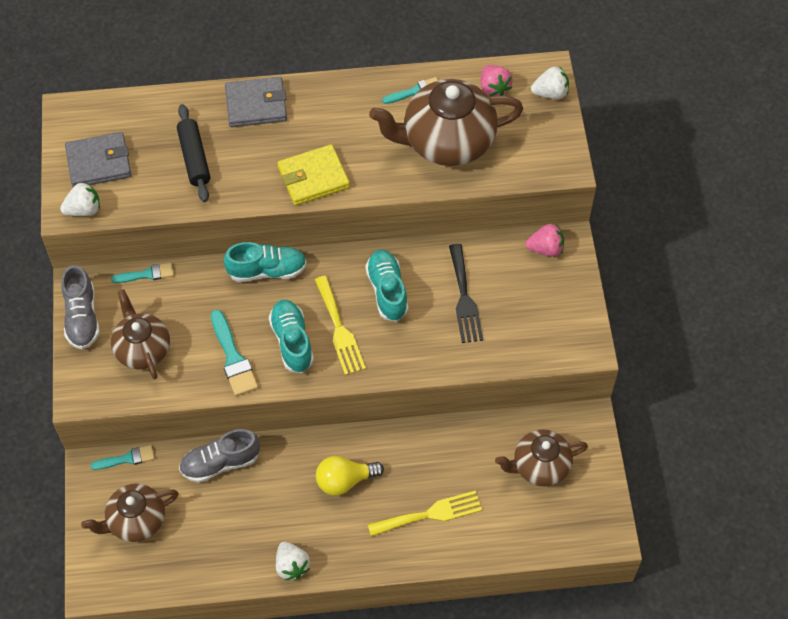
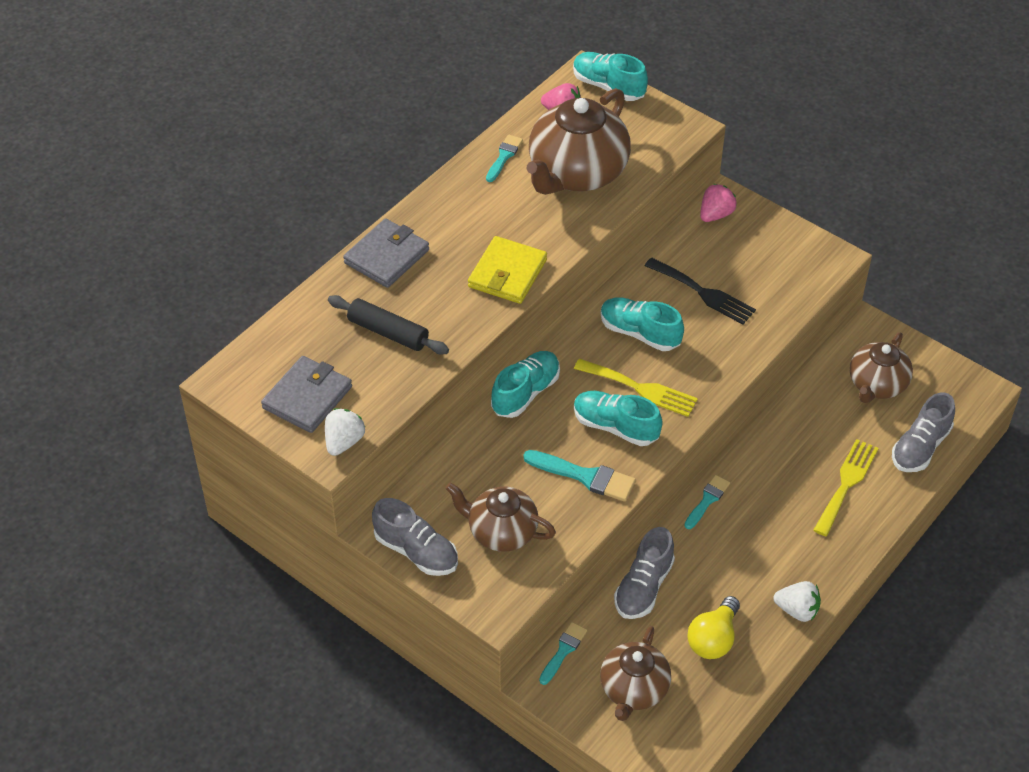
camera: 45 degrees left, 10 degrees down
(146, 274) = (428, 474): turquoise brush -> turquoise brush (707, 500)
(344, 481) = (755, 515): yellow light bulb -> yellow light bulb (713, 639)
(512, 535) = (920, 447): none -> grey shoe
(550, 93) = (608, 86): white strawberry -> turquoise shoe

